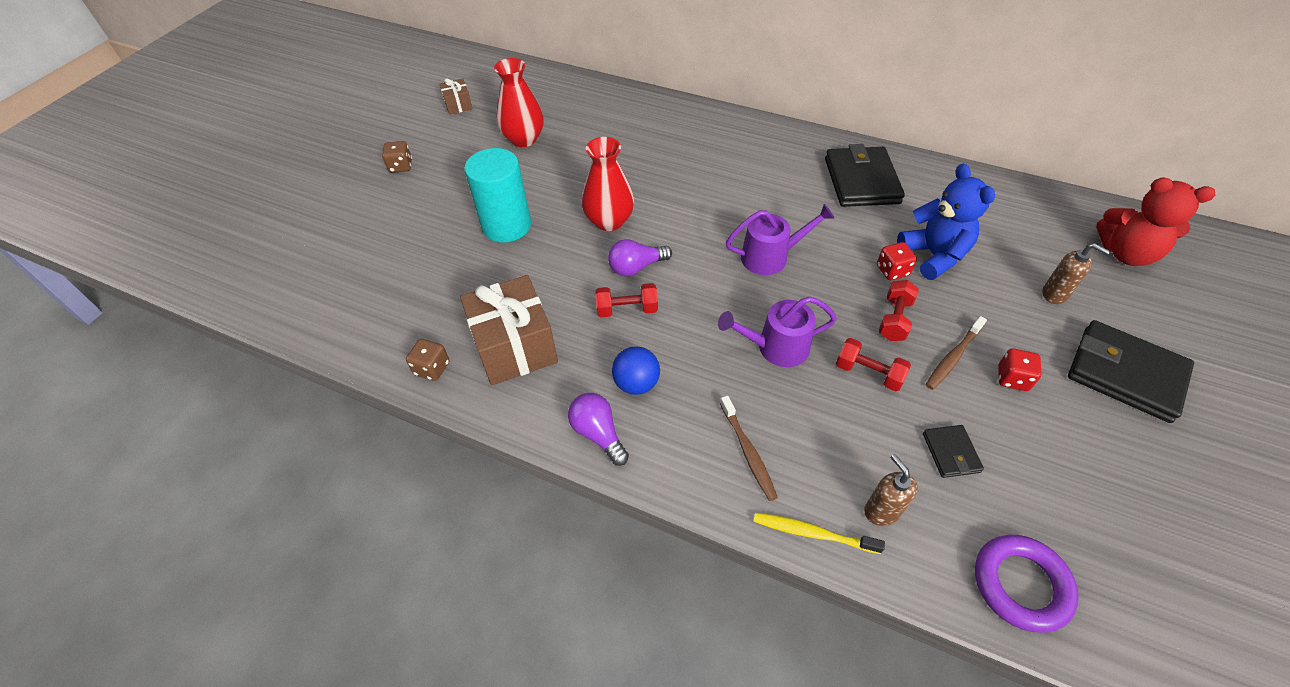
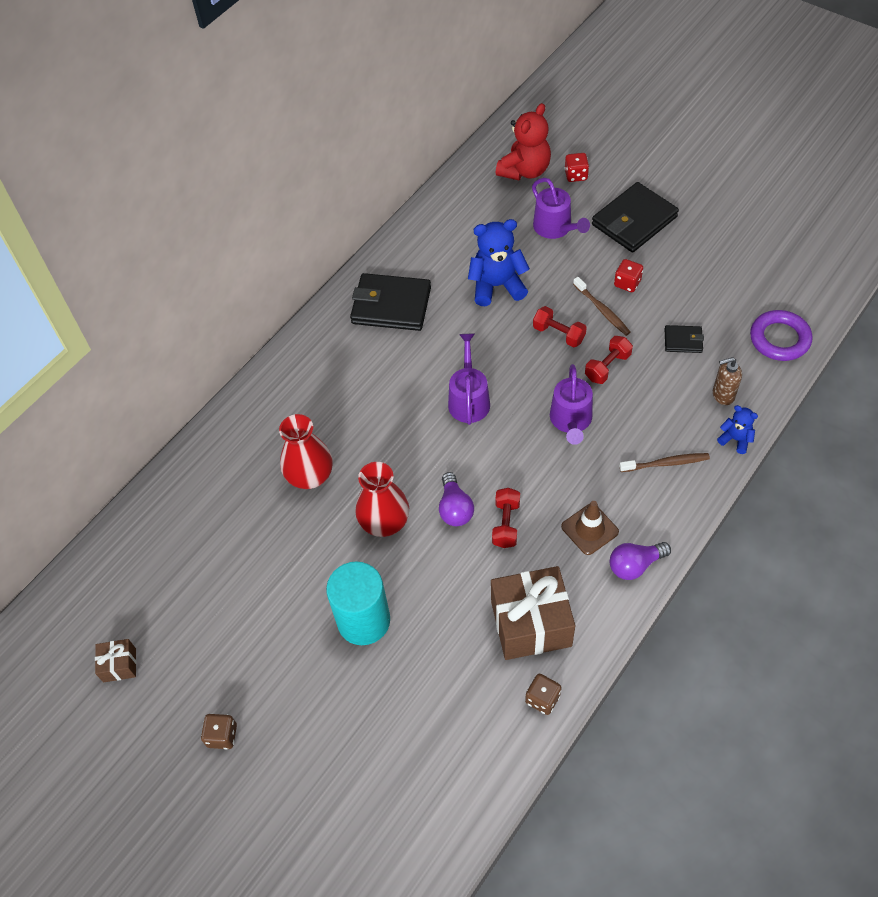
camera: 75 degrees left, 5 degrees up
(524, 139) = (220, 592): red vase -> red vase (310, 476)
(636, 383) = (589, 529): blue ball -> brown traffic cone
(813, 533) = (735, 439): yellow toothbrush -> blue teddy bear
(892, 270) = (507, 318): red dice -> red dice (576, 175)
(1054, 294) = (555, 228): brown soap dispenser -> purple watering can

